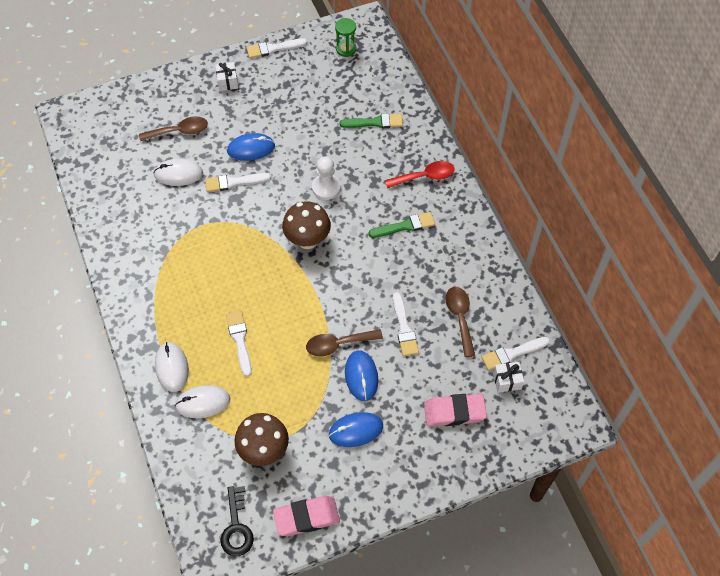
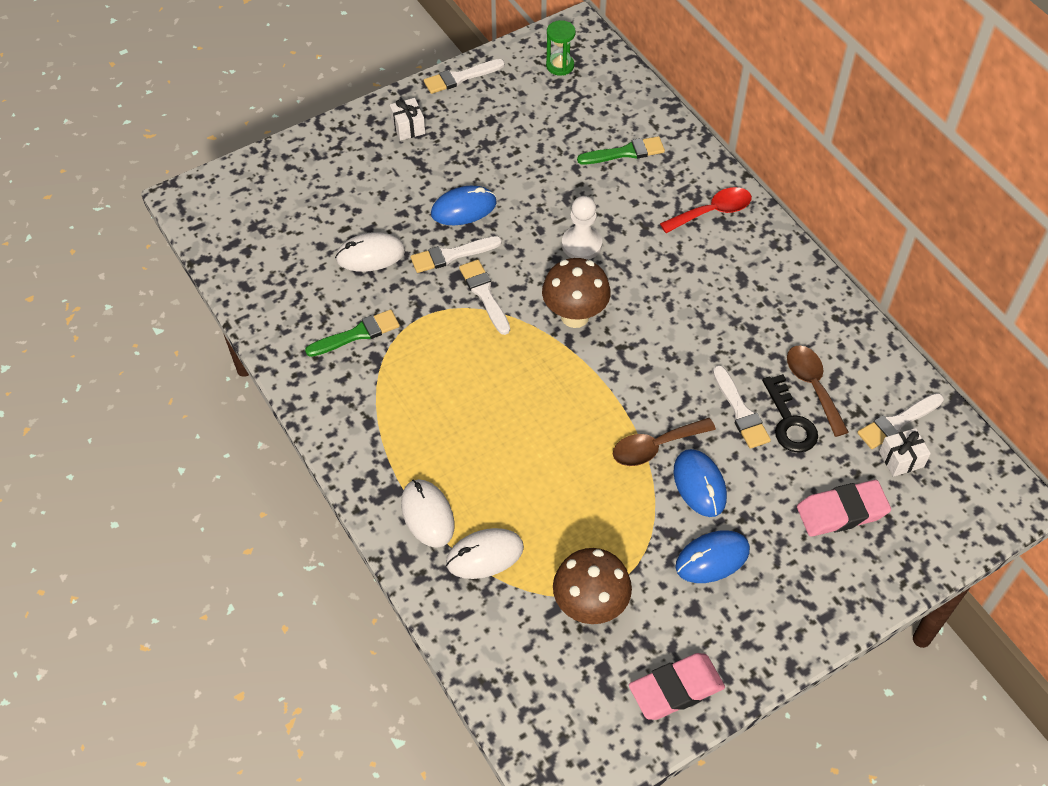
camera: 10 degrees left, 5 degrees down
(179, 131) = (357, 199): brown spoon -> none
(236, 527) = (579, 720): black key -> black key (789, 421)
(240, 340) = (515, 462): white brush -> white brush (484, 294)
(405, 226) = (703, 278): green brush -> green brush (357, 334)

